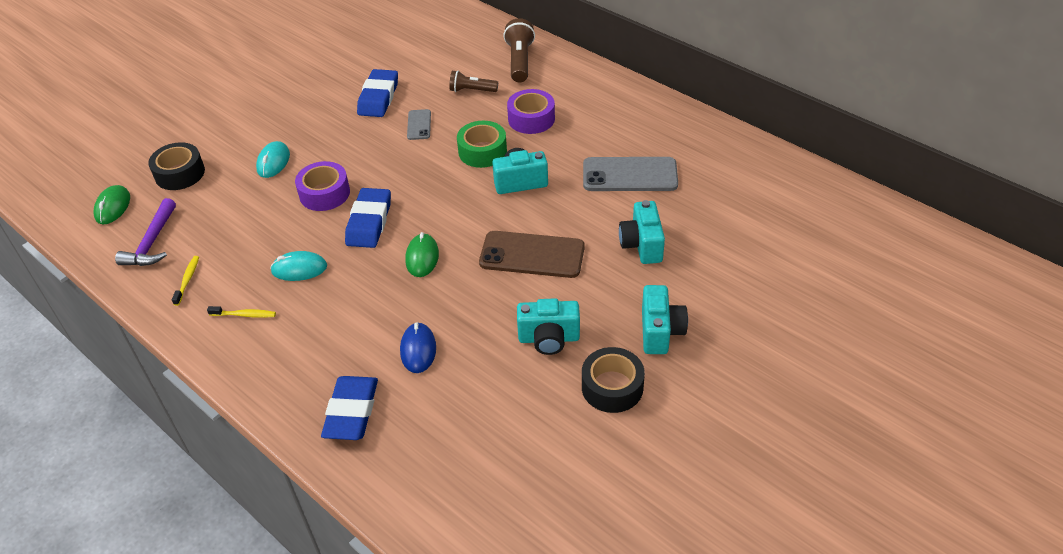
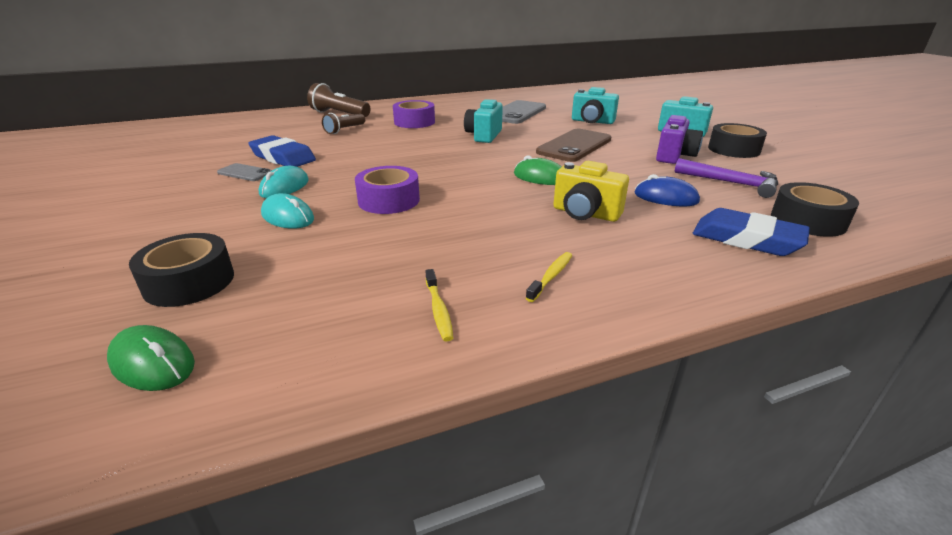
camera: 65 degrees left, 15 degrees down
(152, 243) = (312, 331): purple hammer -> purple hammer (731, 183)
(187, 280) = (438, 310): yellow toothbrush -> yellow toothbrush turned 135 degrees counterclockwise
(299, 269) = (498, 231): turquoise mouse -> turquoise mouse (284, 187)
(355, 306) = (585, 214): none -> yellow camera
(369, 222) = (463, 189): blue eraser -> none
(414, 453) = (807, 220): none -> black tape
(419, 125) = (354, 151): grey phone -> grey phone (245, 173)
(482, 151) = (428, 139): green tape -> none
(549, 338) = (674, 156): turquoise camera -> purple camera

